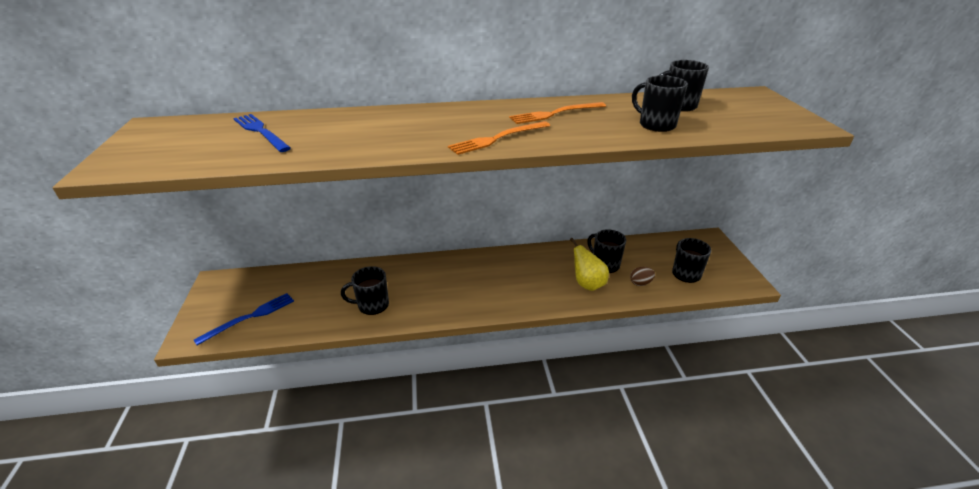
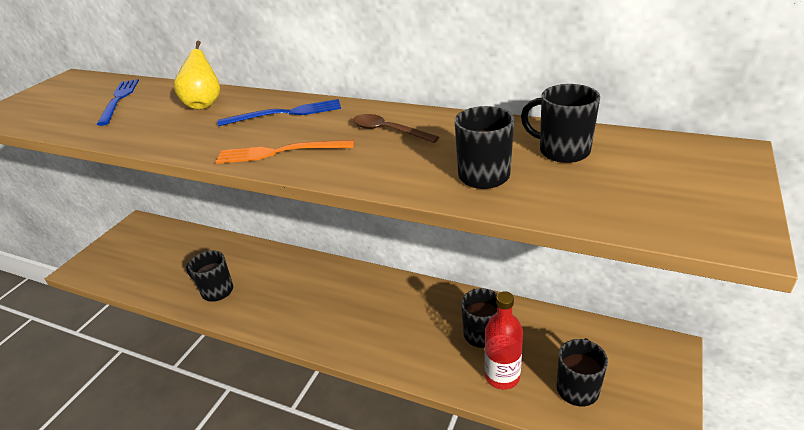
camera: 35 degrees right, 0 degrees up
(250, 317) = (126, 266): blue fork -> blue fork (285, 113)
(555, 113) = (388, 131): orange fork -> brown spoon
(587, 284) = (436, 351): yellow pear -> yellow pear (204, 104)
(640, 283) = (502, 376): brown egg -> red bottle

